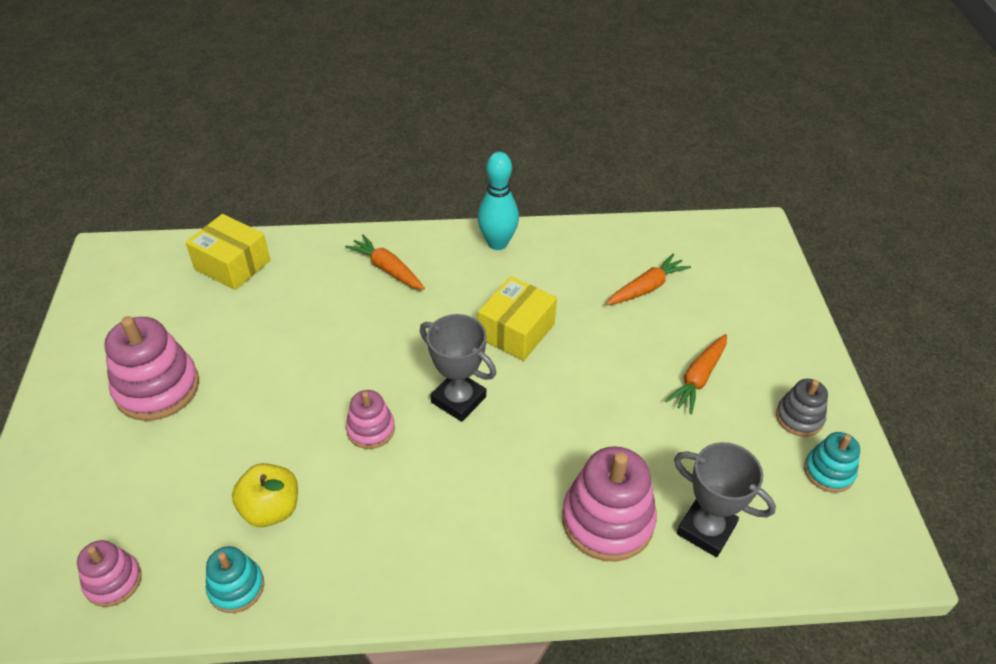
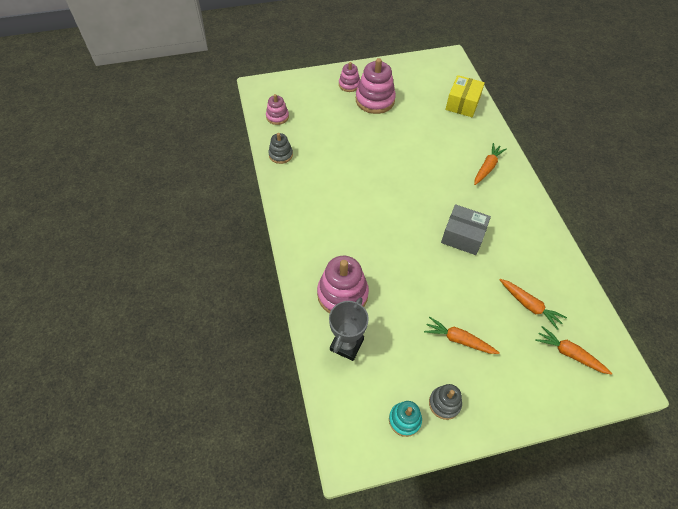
camera: 80 degrees right, 10 degrees up
(236, 587) = (280, 155): turquoise stacking toy -> grey stacking toy
(271, 509) = (320, 156): yellow apple -> none
(371, 429) = (373, 183): pink stacking toy -> pink stacking toy (349, 85)
(458, 399) = (403, 216): grey trophy -> none
(497, 243) = (533, 217): turquoise bowling pin -> none
(516, 331) = (462, 236): yellow box -> grey box
(720, 269) = (569, 354): none -> orange carrot

